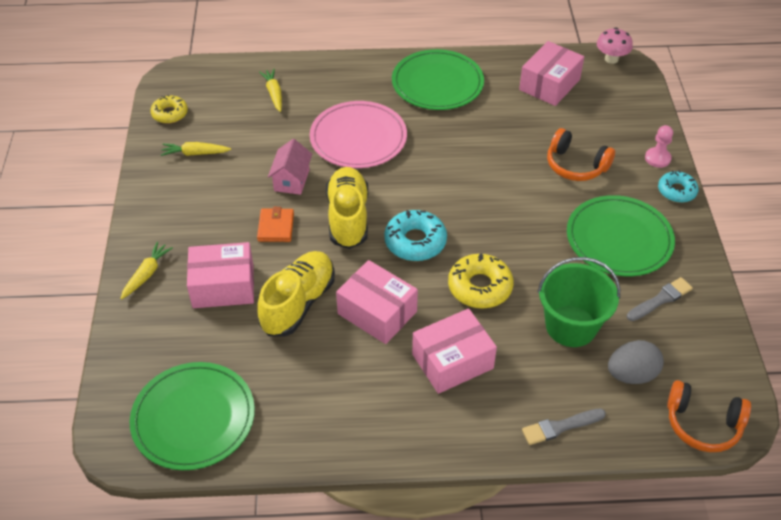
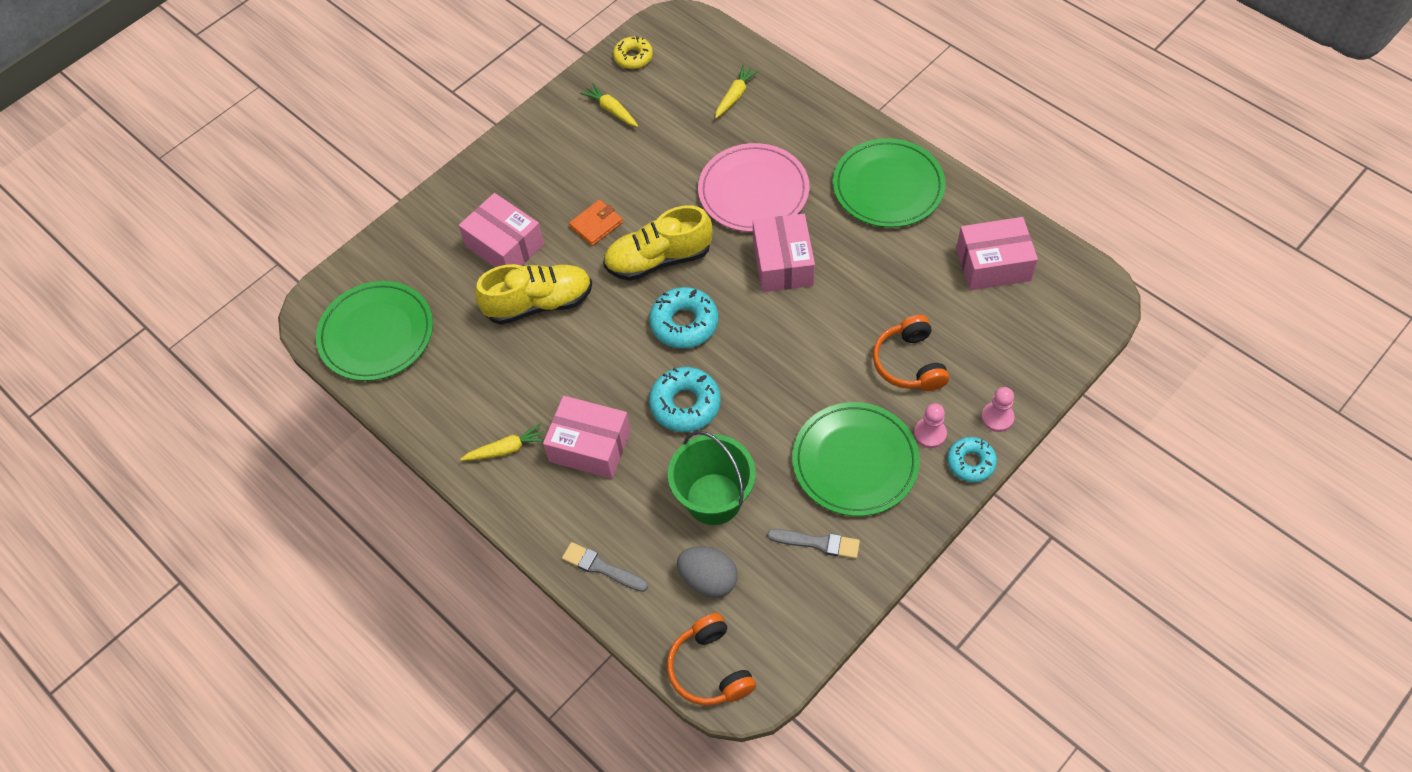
camera: 50 degrees right, 10 degrees up
(146, 274) = (466, 193): yellow carrot -> yellow carrot (506, 449)
(291, 180) = (655, 191): pink house -> none
(348, 217) = (658, 259): yellow shoe -> yellow shoe turned 150 degrees counterclockwise
(377, 312) = (584, 359): pink box -> pink box (783, 263)
(480, 287) = (685, 404): yellow donut -> turquoise donut
(611, 59) = (1094, 282): pink mushroom -> none
(636, 193) = (930, 434): none -> pink pawn

